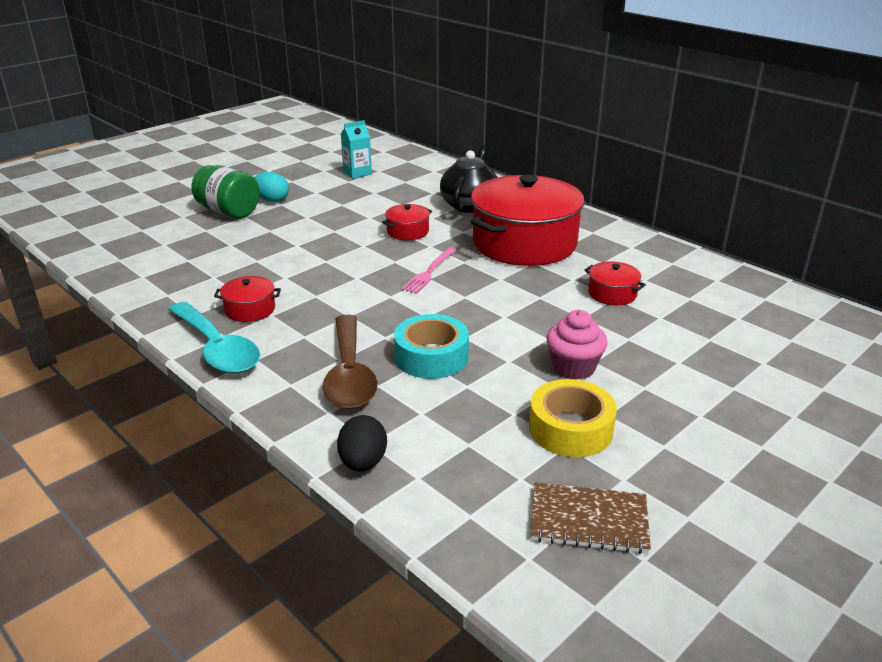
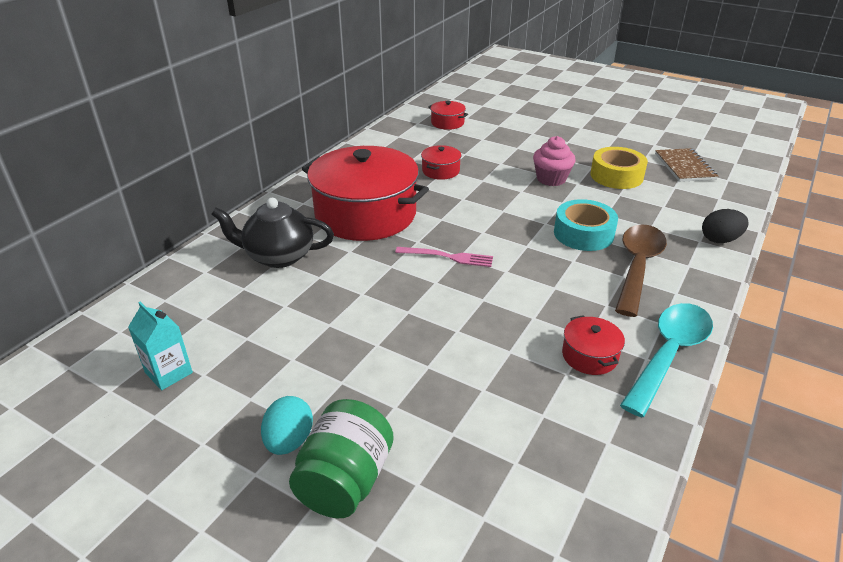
camera: 105 degrees left, 5 degrees up
(349, 374) = (637, 266): brown spoon -> brown spoon turned 45 degrees counterclockwise
(408, 231) = (362, 286): red pot -> red pot (447, 123)

